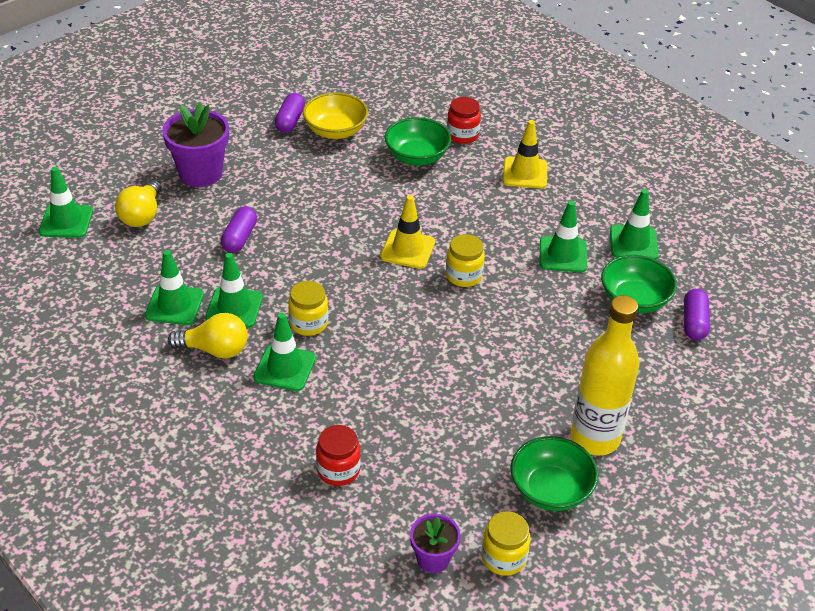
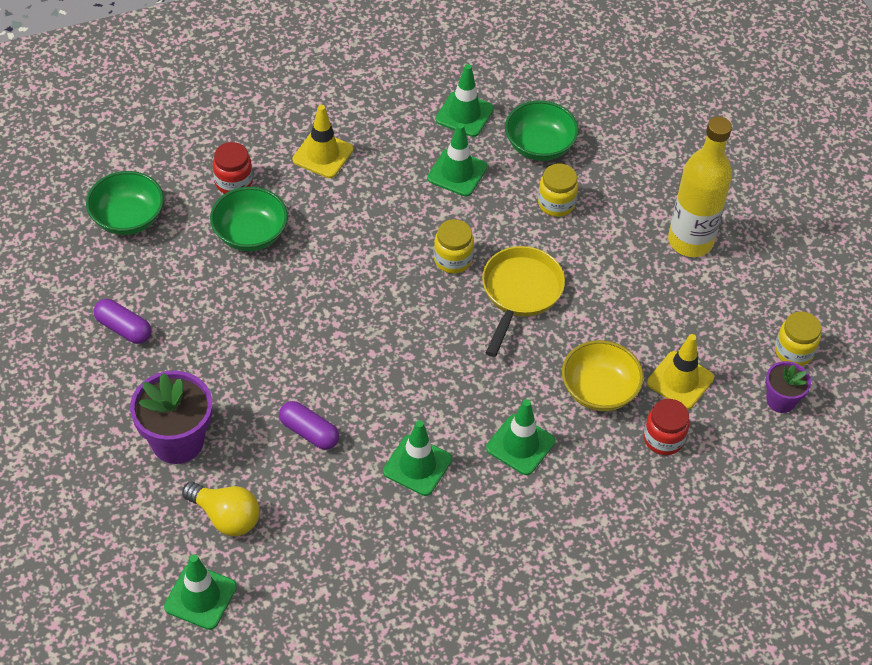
camera: 70 degrees left, 10 degrees up
(174, 305) = (391, 518): green traffic cone -> none
(215, 350) = (472, 498): yellow light bulb -> none
(308, 323) = (467, 407): yellow jar -> yellow jar (556, 203)
(335, 131) = (166, 291): yellow bowl -> yellow bowl (599, 390)
(407, 249) = (394, 291): yellow traffic cone -> yellow traffic cone (680, 380)
(452, 328) = (519, 293): none -> yellow pan
(550, 490) = (735, 293): green bowl -> green bowl (128, 218)
(694, 322) = (584, 117): purple capsule -> none

